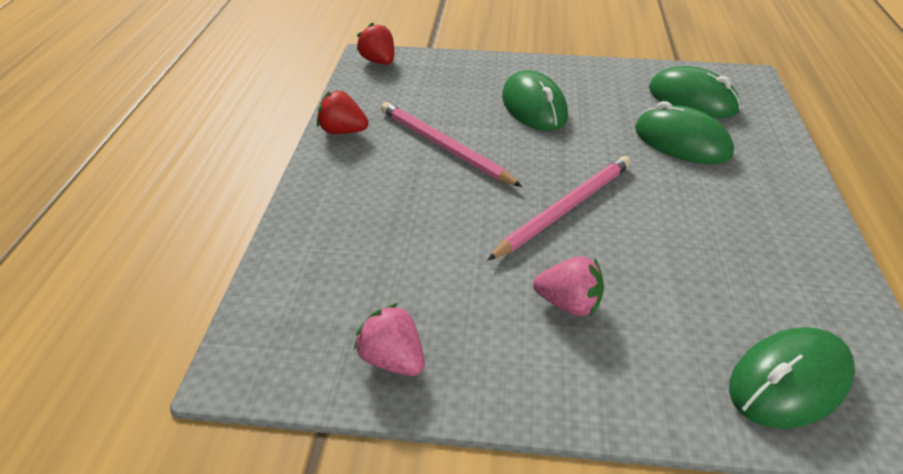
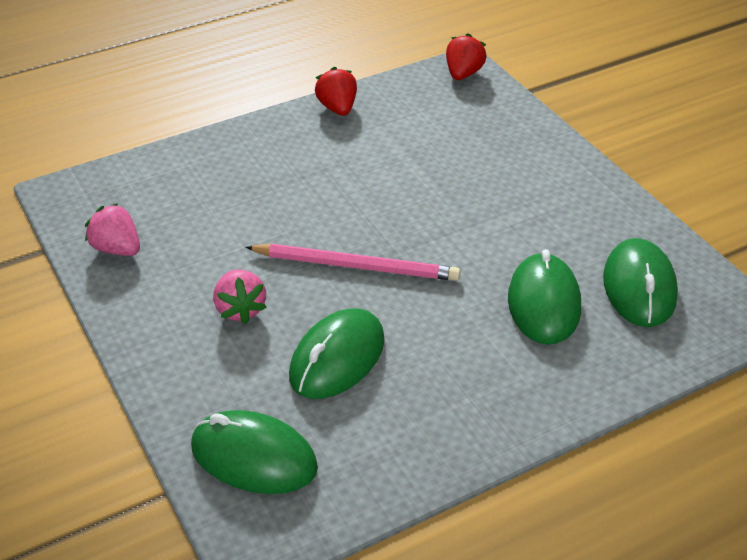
camera: 55 degrees right, 0 degrees up
(393, 359) = (117, 249): pink strawberry -> pink strawberry turned 60 degrees counterclockwise
(444, 146) = (374, 167): pink pencil -> none
(534, 107) = (495, 190): green mouse -> green mouse (337, 358)

